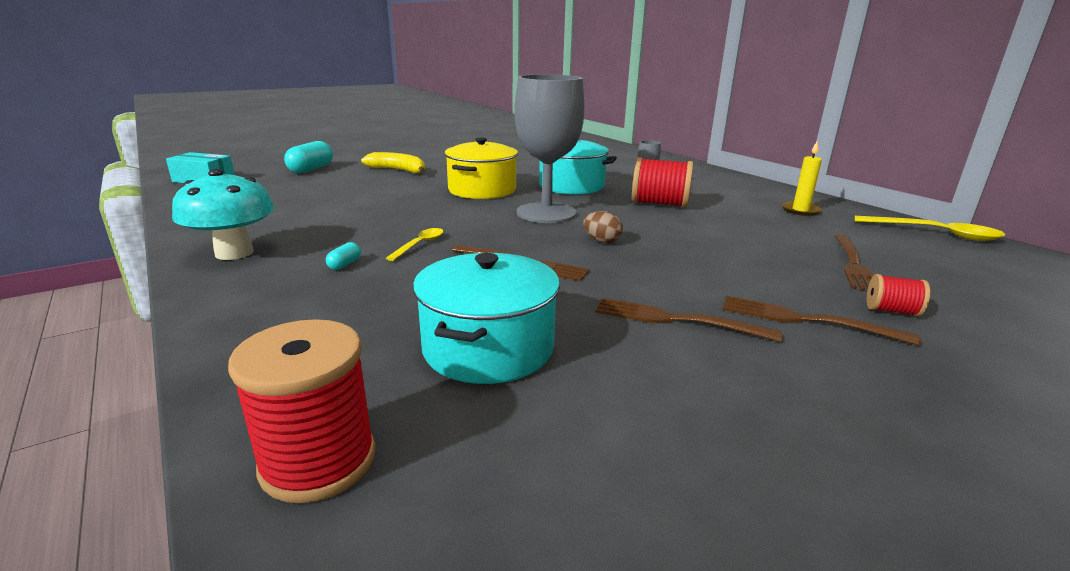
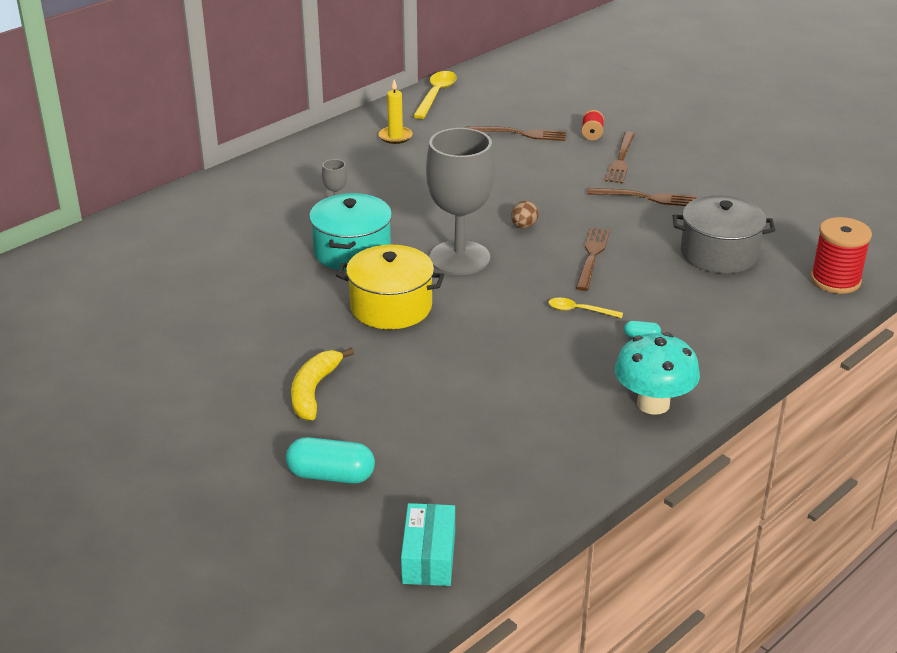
camera: 100 degrees left, 10 degrees up
(488, 347) = (719, 254): turquoise pot -> grey pot
(659, 204) = (402, 200): red spool -> none
(676, 320) = (646, 198): brown fork -> brown fork turned 90 degrees counterclockwise

